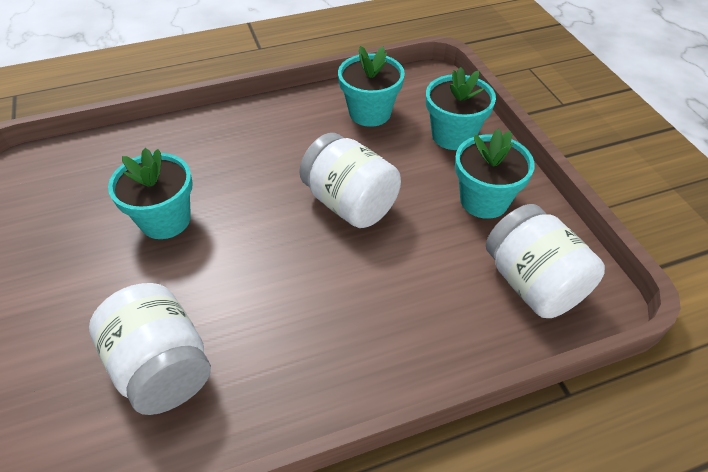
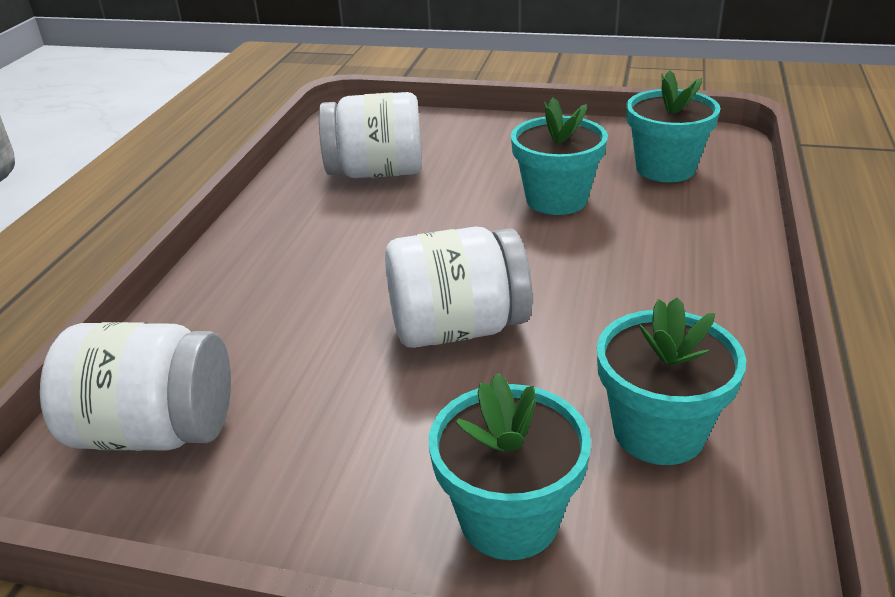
camera: 125 degrees right, 15 degrees down
(484, 200) = (326, 467): turquoise flower pot -> turquoise flower pot (665, 168)

